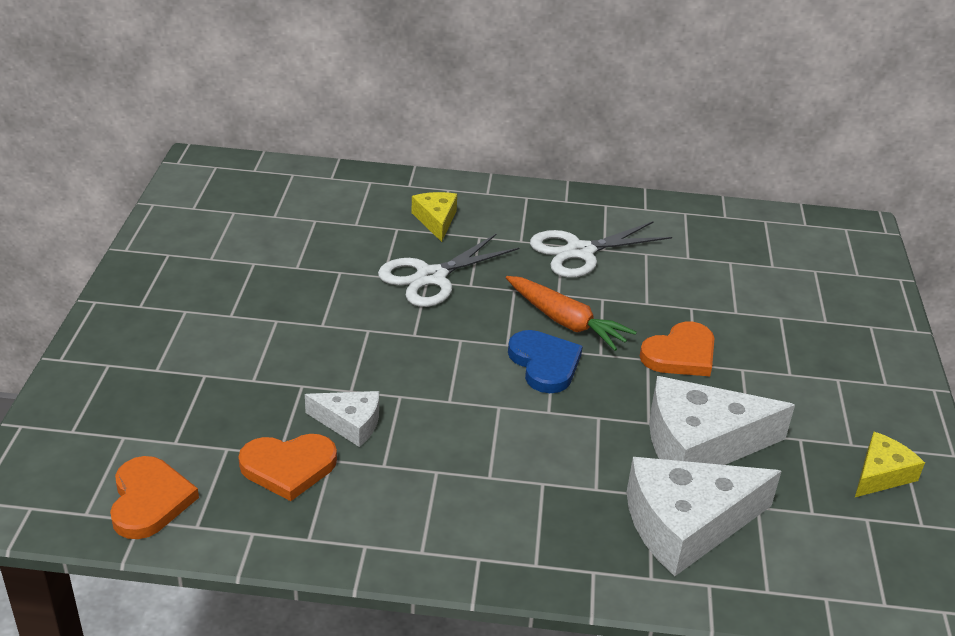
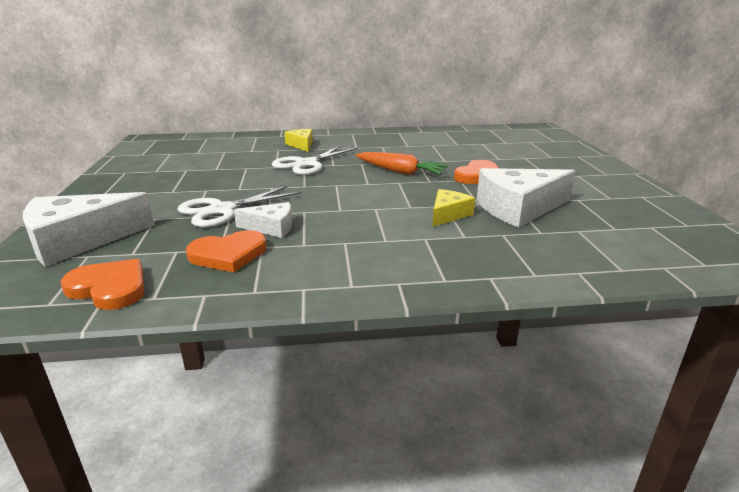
camera: 10 degrees left, 10 degrees down
(149, 500) = (109, 288): orange heart -> orange heart turned 45 degrees counterclockwise
(544, 364) = (396, 188): blue heart -> none
(580, 252) = (394, 147): white scissors -> white scissors (222, 210)
(686, 524) = (538, 244): white cheese -> white cheese (79, 240)
(881, 474) = (640, 207): yellow cheese -> yellow cheese (448, 214)

